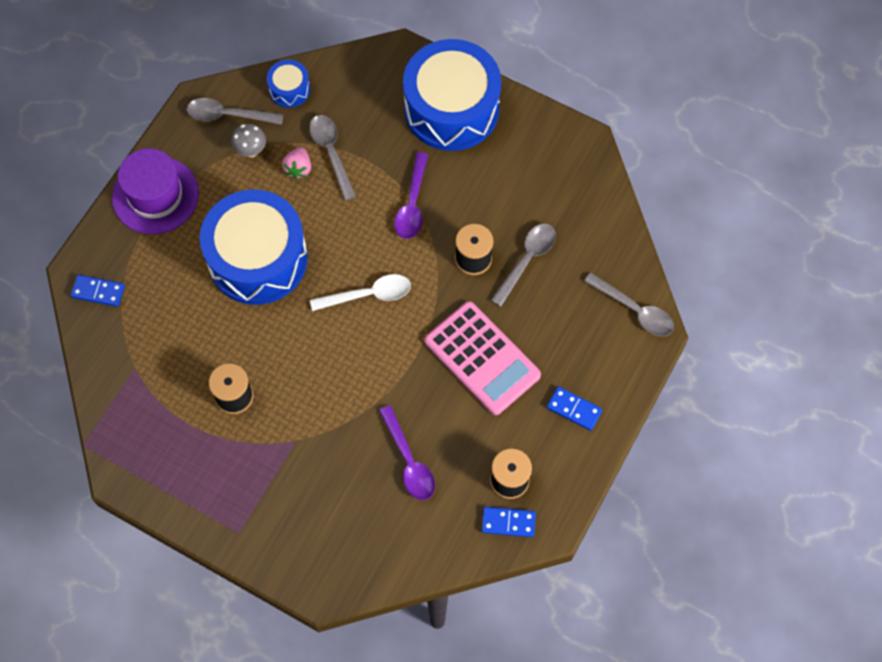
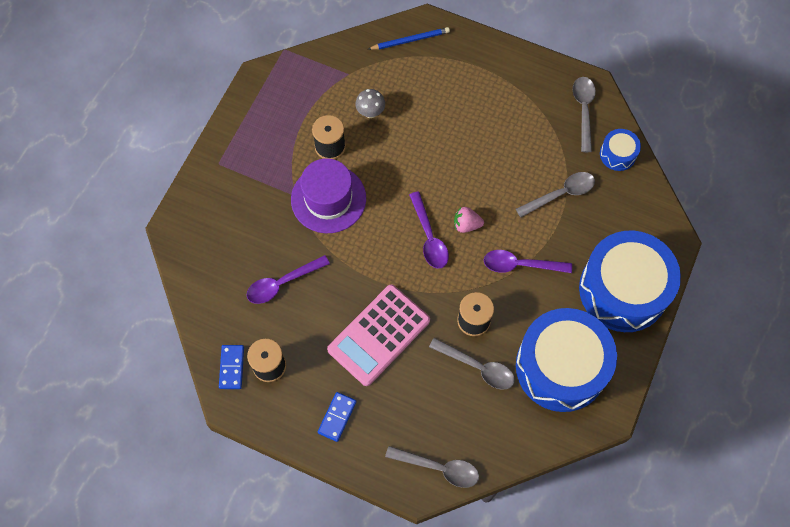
camera: 85 degrees right, 0 degrees up
(98, 292) = (410, 40): blue domino -> blue pencil
(155, 195) = (500, 67): purple hat -> purple hat (328, 199)
(251, 150) = (552, 131): grey mushroom -> grey mushroom (370, 112)
(257, 258) = (452, 149): blue drum -> blue drum (561, 367)
(298, 168) = (541, 170): pink strawberry -> pink strawberry (466, 225)
(368, 295) = (429, 237): white spoon -> purple spoon
(634, 310) = (438, 468): grey spoon -> grey spoon turned 105 degrees counterclockwise

